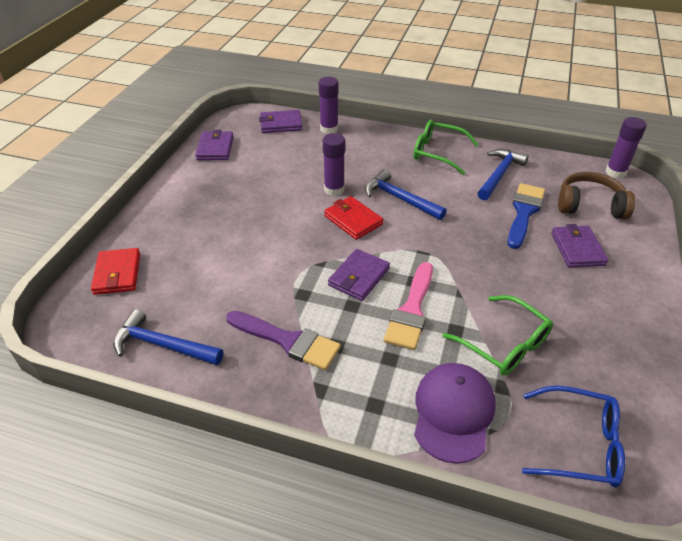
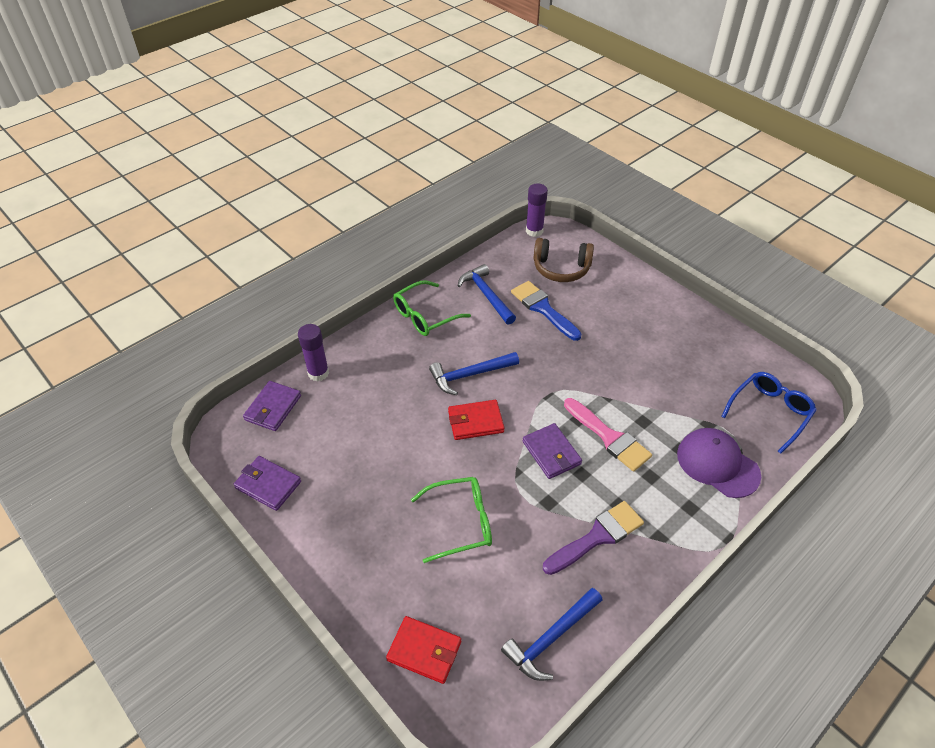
camera: 60 degrees left, 5 degrees up
(334, 189) = (421, 415): purple glue stick -> none
(504, 344) = (671, 401): green glasses -> green glasses (461, 522)
(577, 249) = (602, 305): purple wallet -> none
(590, 205) = (561, 268): brown headphones -> brown headphones turned 120 degrees counterclockwise

